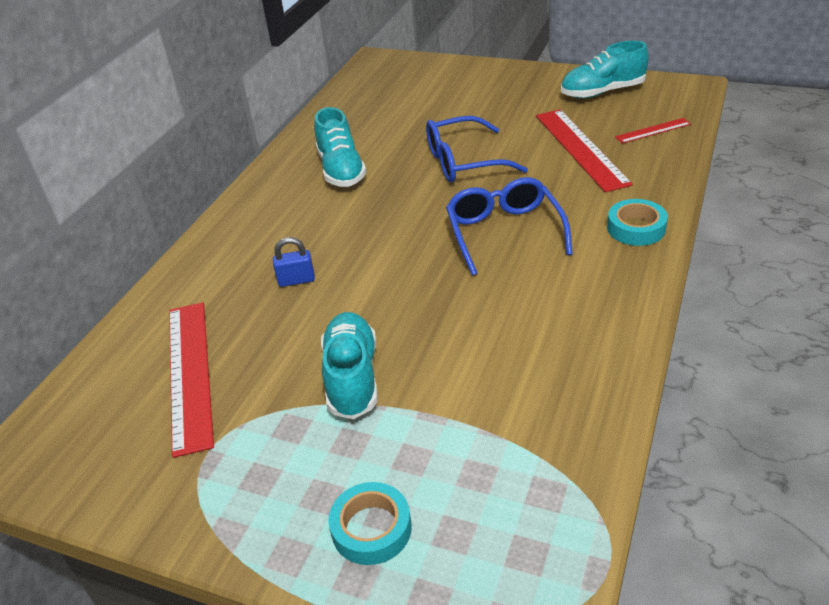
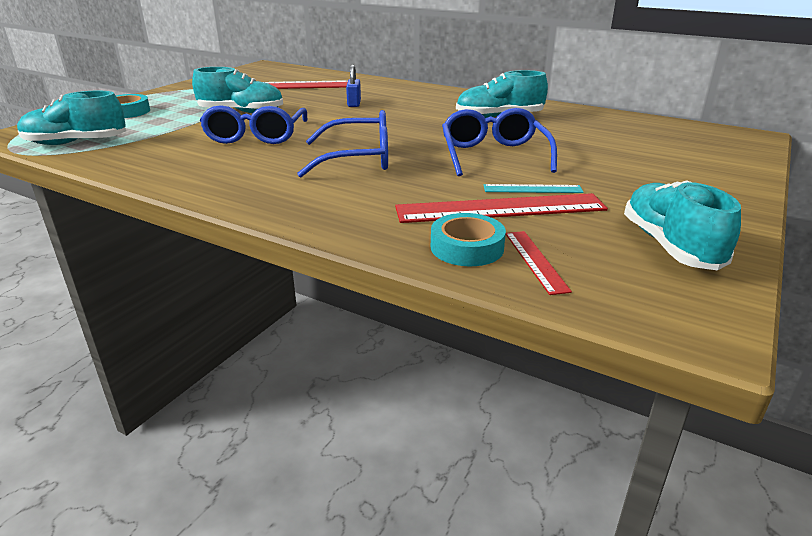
camera: 95 degrees right, 10 degrees down
(454, 327) = (256, 136): none -> blue glasses
(535, 139) = (532, 189): none -> turquoise ruler
(544, 505) = (76, 143): none -> turquoise shoe
(636, 228) = (316, 211): turquoise tape -> turquoise tape (467, 247)

